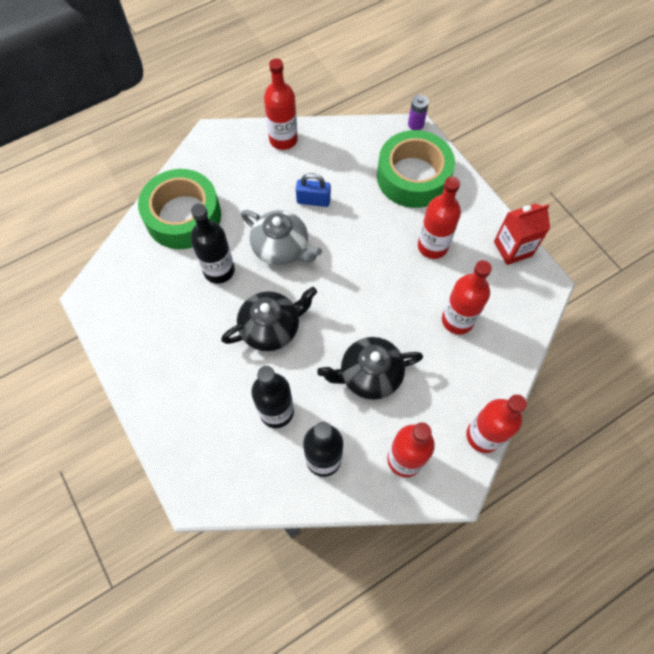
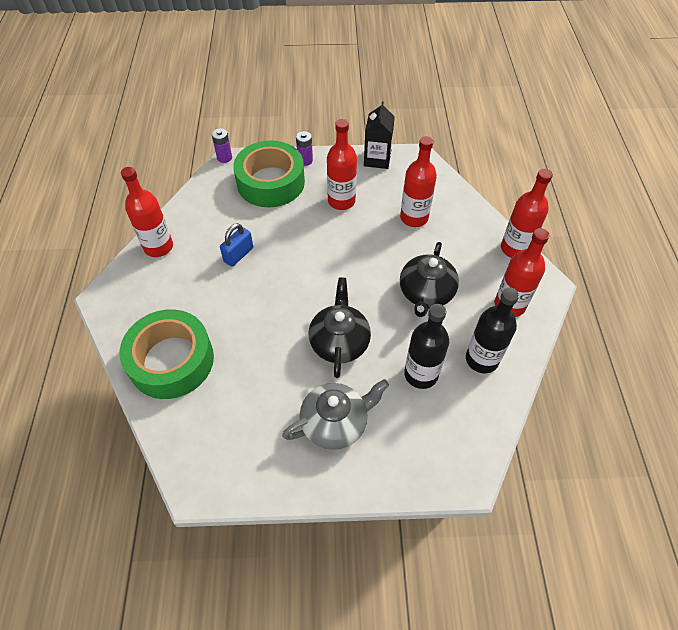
camera: 60 degrees left, 10 degrees down
(219, 270) = (253, 356): black bottle -> none
(282, 248) = (267, 298): grey teapot -> grey teapot (335, 423)
(462, 188) = (305, 160): none -> purple battery
(512, 249) = (377, 159): red carton -> black carton

